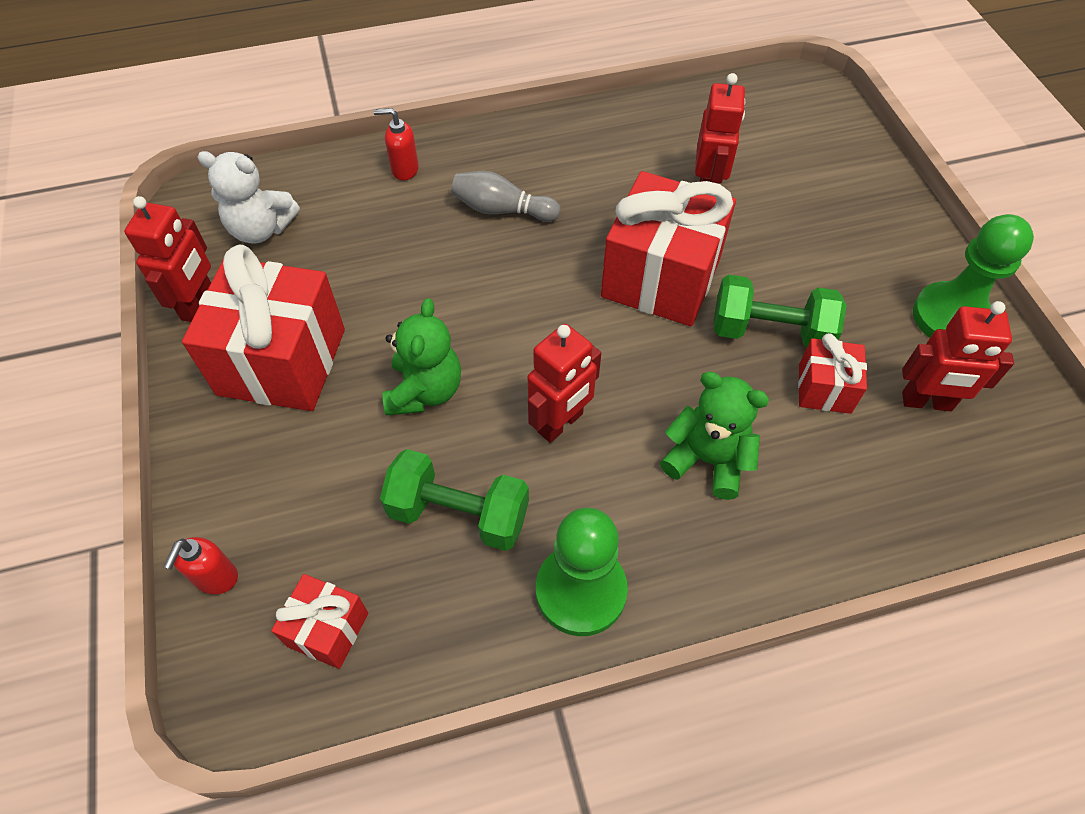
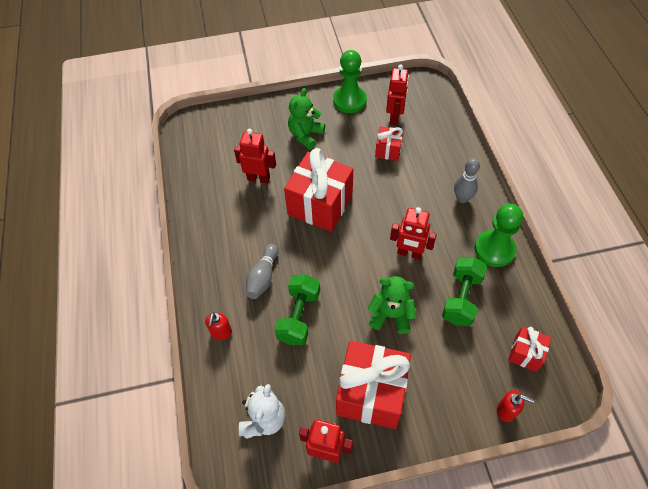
camera: 85 degrees left, 0 degrees up
(561, 423) = (409, 253): red robot -> red robot turned 150 degrees clockwise
(707, 460) = (426, 197): green teddy bear -> green teddy bear (305, 135)
(714, 532) = (462, 198): none -> grey bowling pin
(770, 331) = (356, 165): green dumbbell -> green dumbbell (299, 316)

